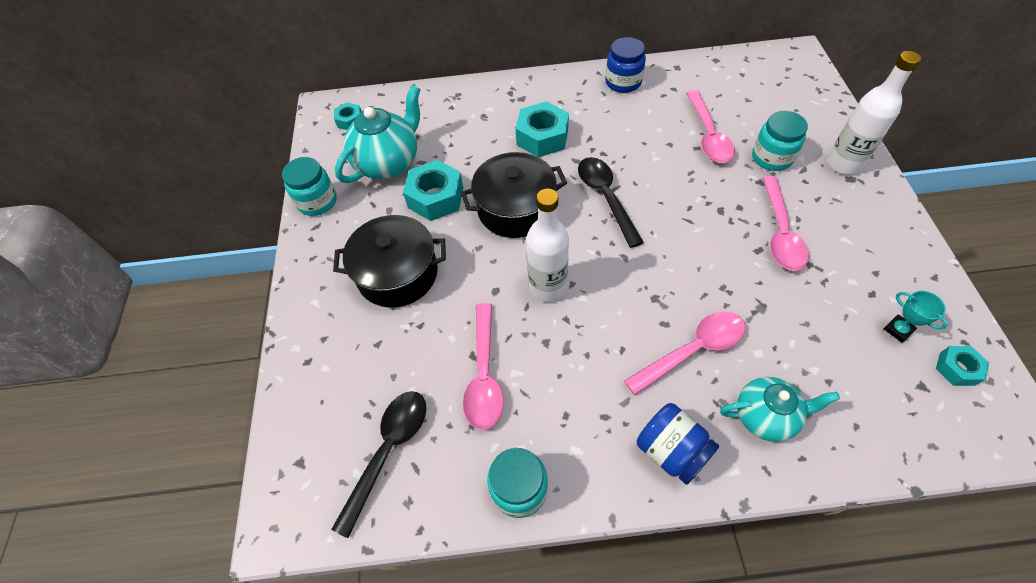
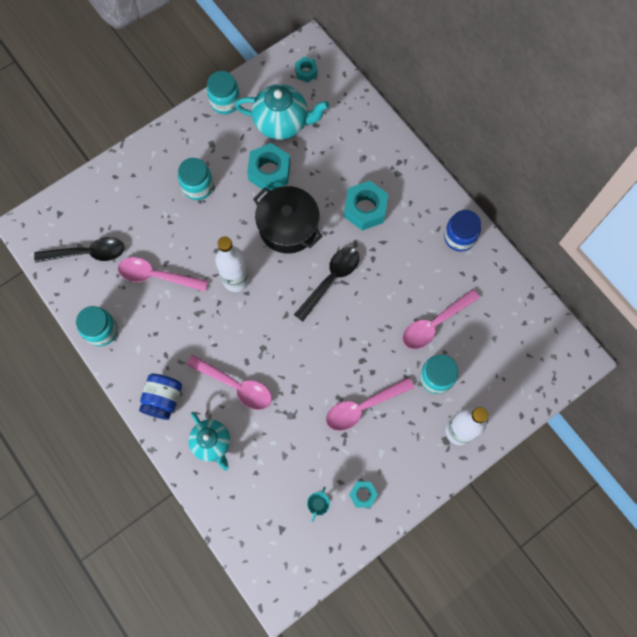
camera: 55 degrees right, 15 degrees up
(397, 274) = (198, 186): black pot -> turquoise jar
(484, 374) = (157, 276): pink spoon -> pink spoon turned 45 degrees clockwise
(957, 369) = (306, 547): turquoise nut -> turquoise nut (363, 495)

